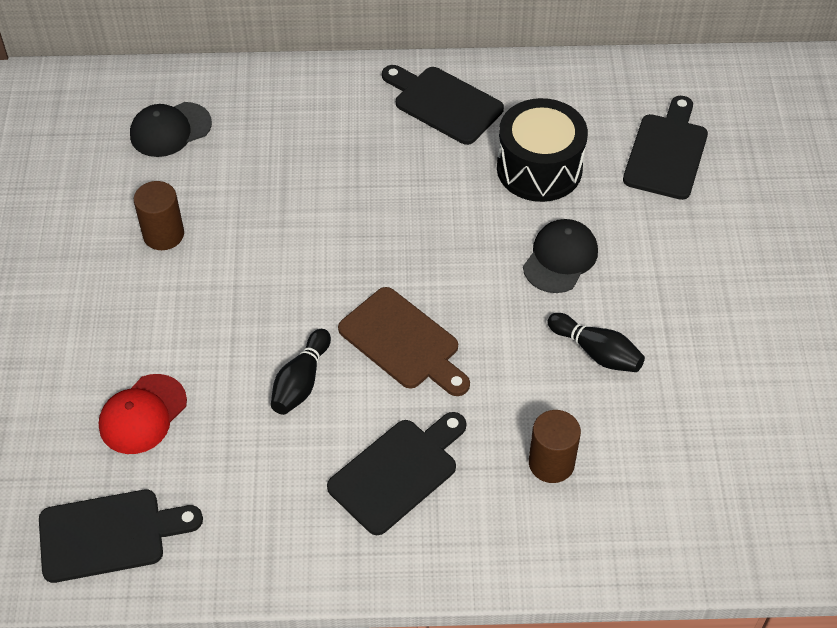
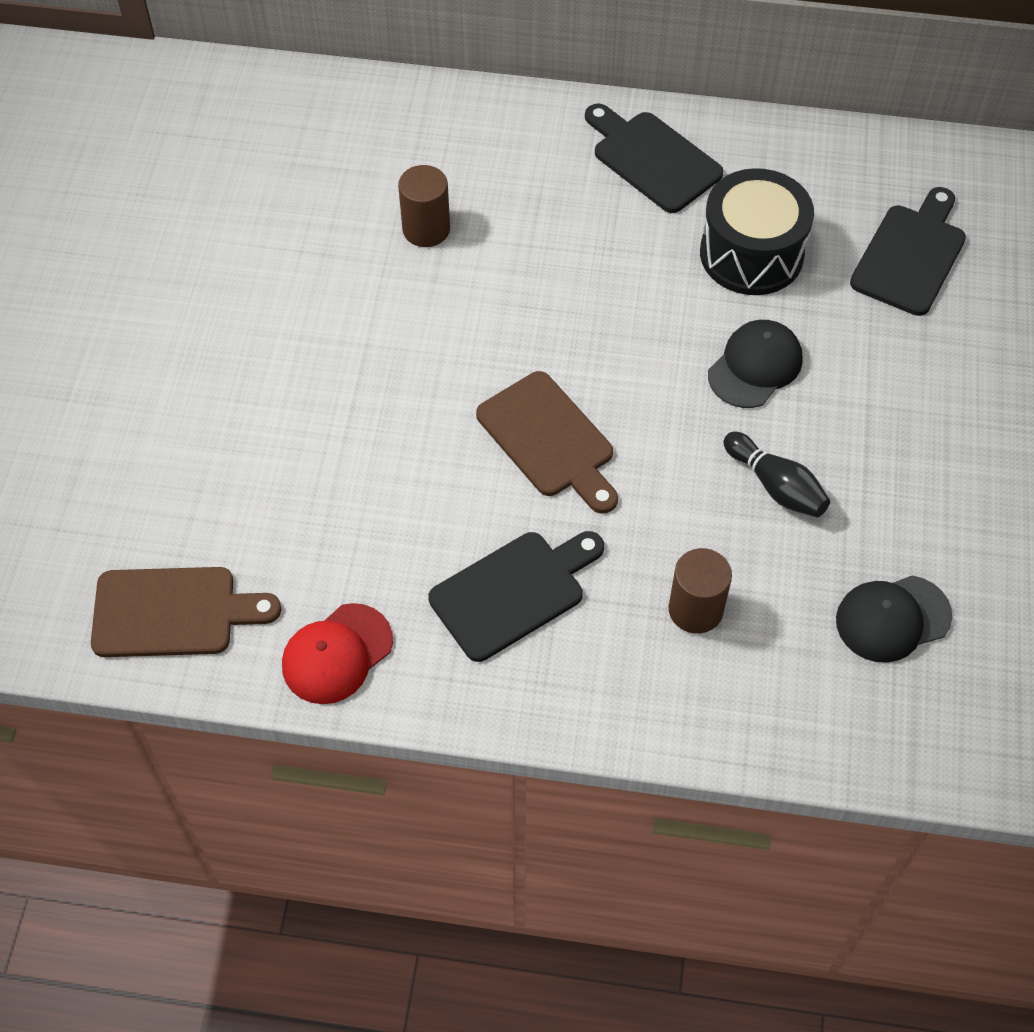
camera: 10 degrees right, 5 degrees up
(109, 535) = (173, 612): black cutting board -> brown cutting board
(143, 414) = (234, 480): red cap -> red cap (337, 654)
(163, 234) = (295, 272): brown cylinder -> brown cylinder (426, 229)
(170, 130) = (325, 148): black cap -> black cap (892, 618)
(301, 382) = (422, 469): black bowling pin -> none

